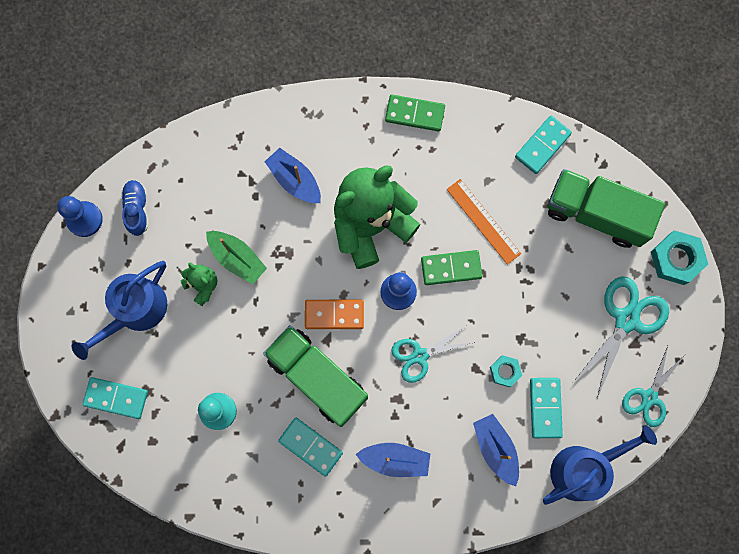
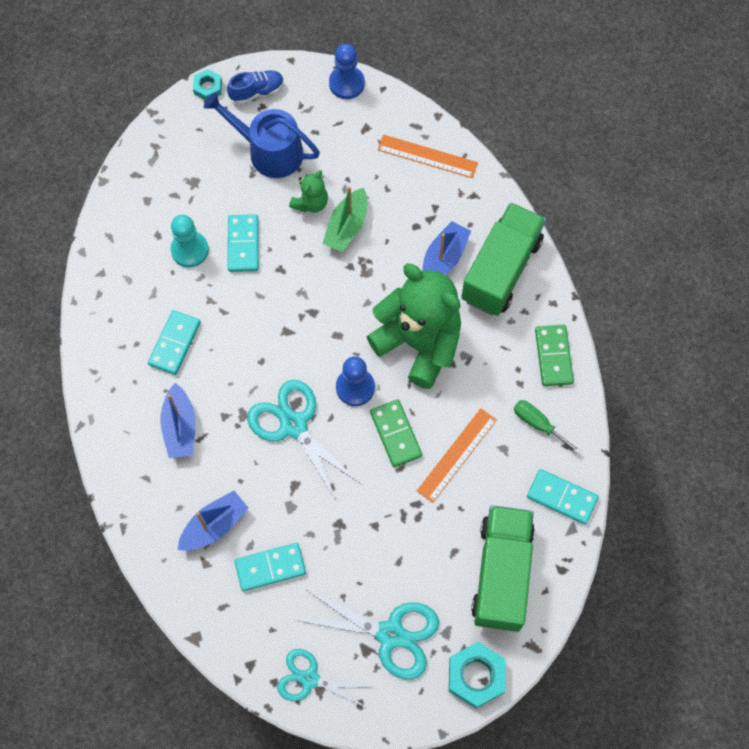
camera: 75 degrees right, 10 degrees down
(116, 398) = (181, 158): turquoise domino -> turquoise domino (243, 244)
(137, 209) = (370, 125): blue shoe -> blue shoe (257, 92)
(186, 166) = (427, 156): none -> orange ruler
(317, 378) = (245, 332): green truck -> green truck (501, 270)
(334, 315) = (314, 331): orange domino -> none
(420, 355) = (293, 425): turquoise scissors -> turquoise scissors, size x1.51
(473, 145) = (538, 424): none -> green screwdriver
(505, 371) = (299, 516): turquoise nut -> turquoise nut (208, 87)
(584, 468) = (214, 624): blue watering can -> none

